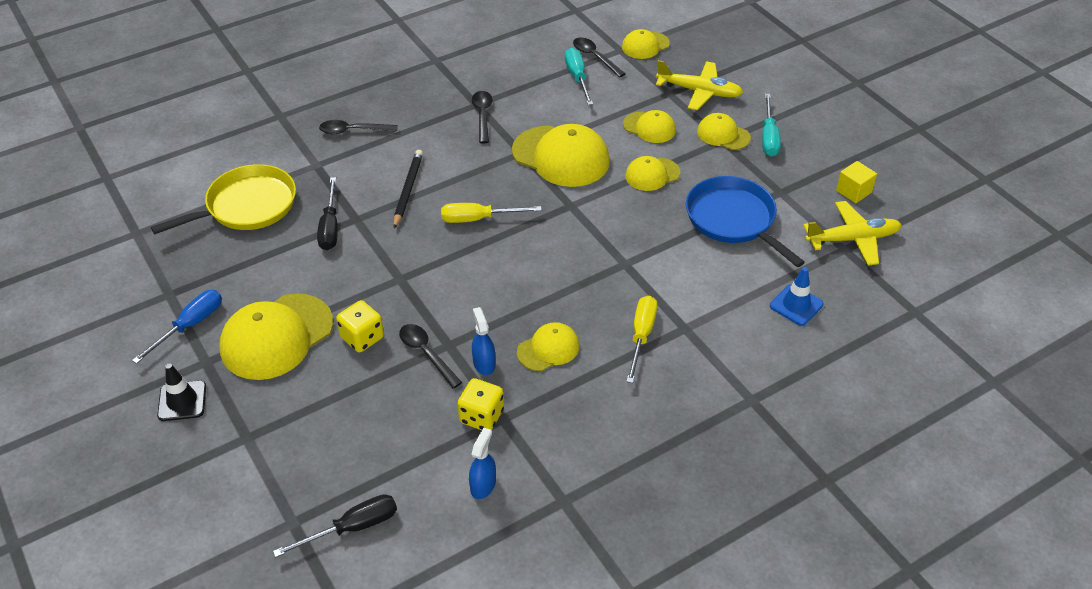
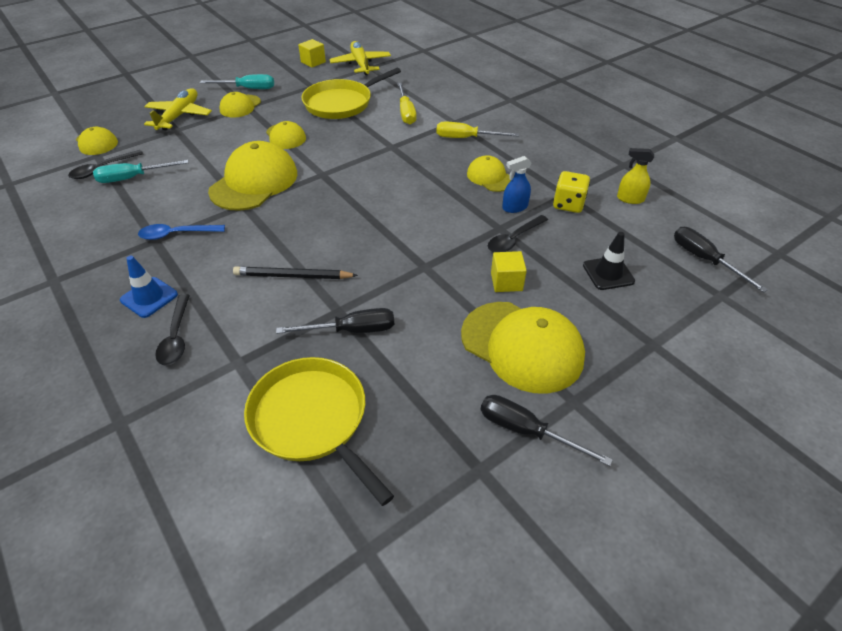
camera: 95 degrees left, 0 degrees up
(182, 401) = (634, 409): black traffic cone -> black traffic cone (608, 273)
(190, 325) = (526, 431): blue screwdriver -> black screwdriver
(362, 338) = (506, 282): yellow dice -> yellow cube
(478, 219) = (339, 224): yellow screwdriver -> yellow screwdriver (406, 113)
(482, 115) = (176, 234): black spoon -> blue spoon
(483, 485) = (630, 199): blue spray bottle -> yellow spray bottle
(649, 127) = (222, 138): yellow cap -> none
(733, 219) = (341, 103): blue pan -> yellow pan
(796, 305) = (424, 84): blue traffic cone -> blue traffic cone (149, 297)

